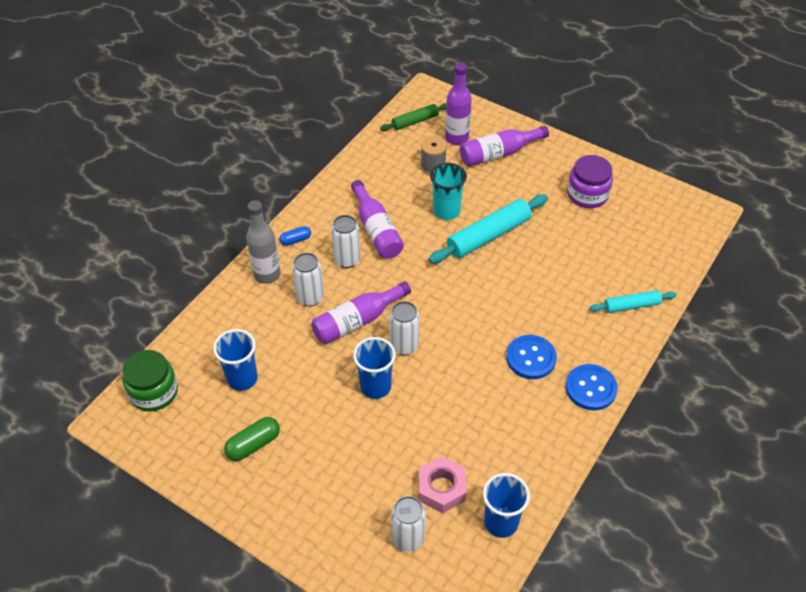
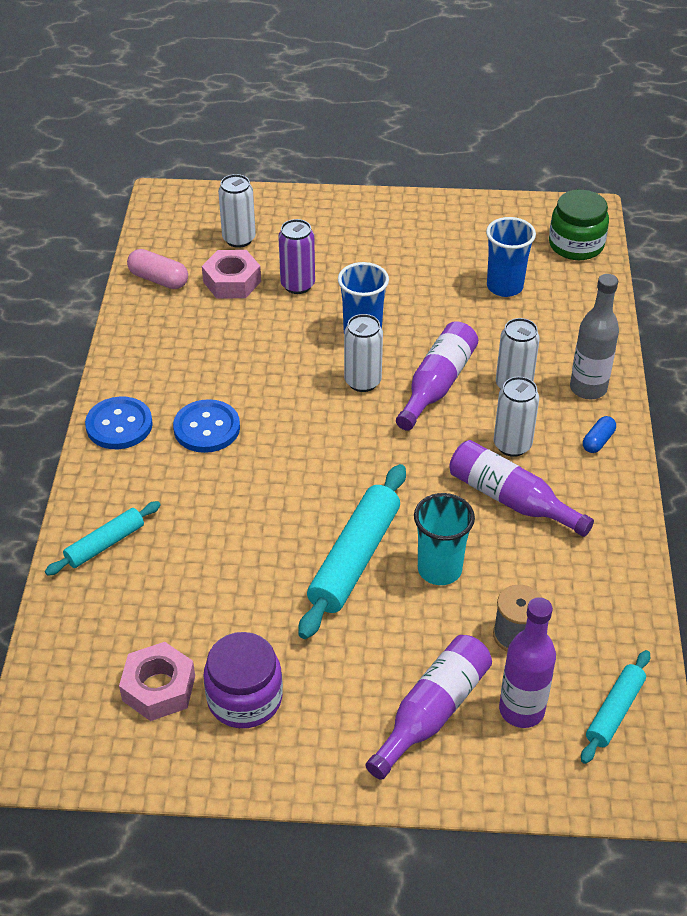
camera: 150 degrees right, 5 degrees down
(253, 444) = (438, 245): green capsule -> none
(392, 458) = (297, 285): none -> purple can
(415, 121) = (614, 711): green rolling pin -> turquoise rolling pin
(501, 522) = (158, 279): blue cup -> pink capsule
(630, 216) = (159, 688): none -> pink nut

